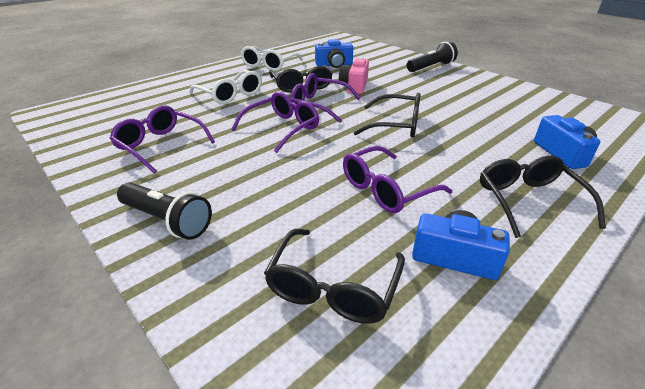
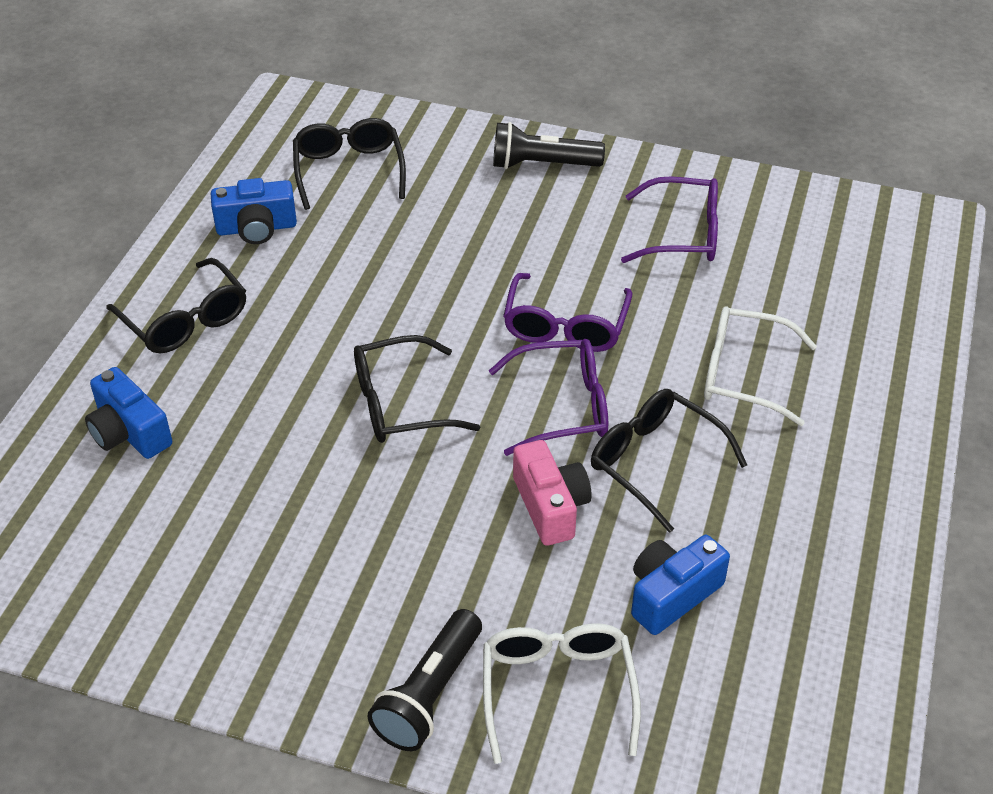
camera: 150 degrees right, 10 degrees up
(269, 65) = (814, 524): white glasses -> white glasses (557, 691)
(387, 189) = (353, 276): purple glasses -> none

